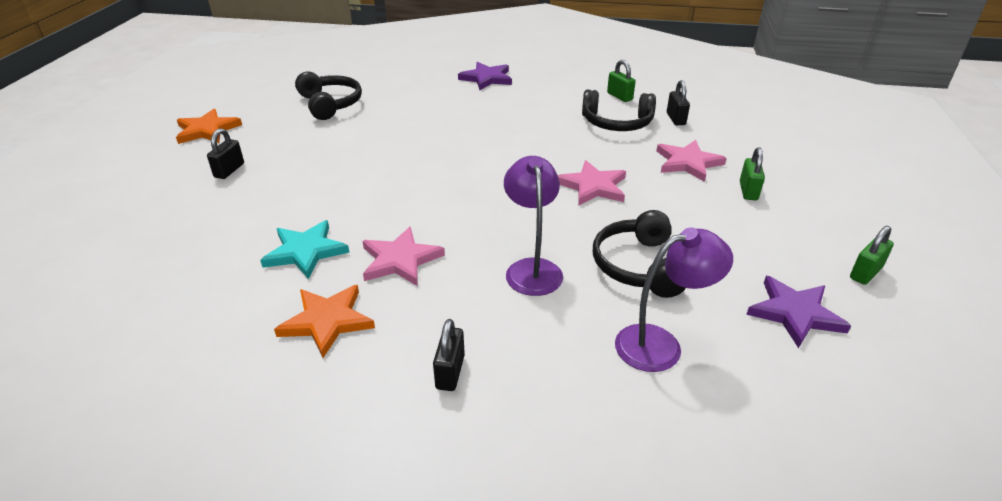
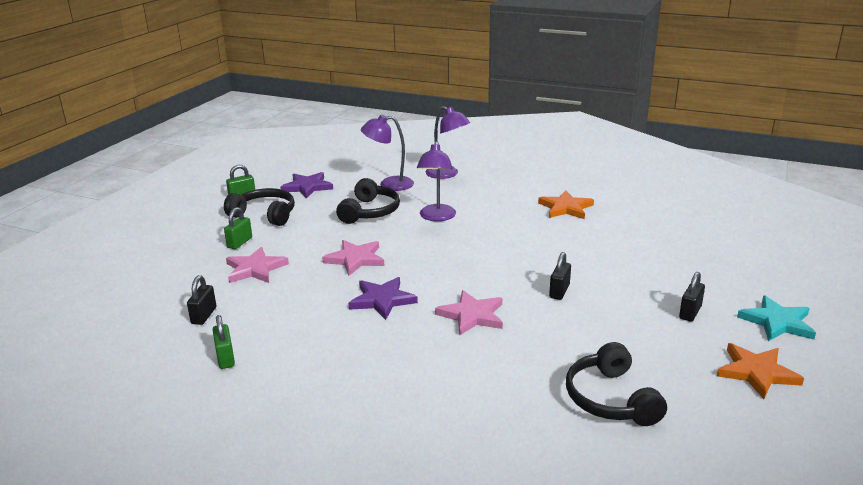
camera: 165 degrees left, 10 degrees down
(305, 251) = (589, 241): turquoise star -> turquoise star (777, 322)
(400, 260) = (522, 230): pink star -> pink star (472, 315)
(450, 372) = (499, 186): black padlock -> black padlock (559, 291)
(486, 78) = (374, 424): purple star -> purple star (382, 300)
(569, 401) = (447, 174): none -> purple lamp
(616, 123) = (271, 318): black headphones -> black headphones (265, 215)

